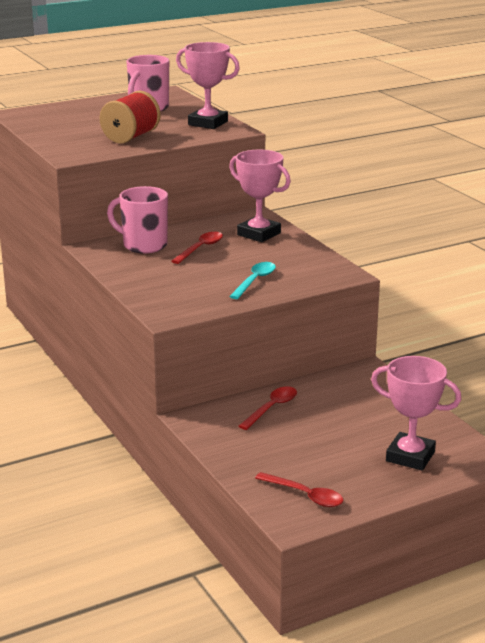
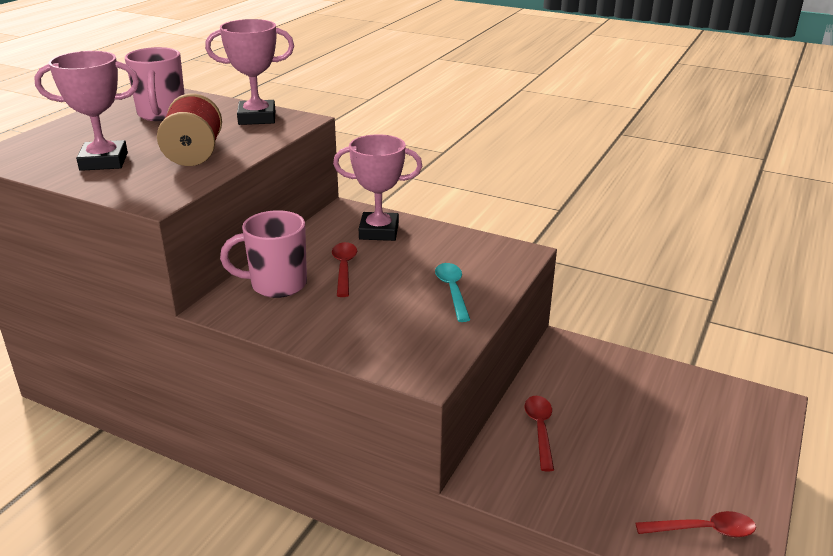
camera: 35 degrees left, 5 degrees up
(410, 456) = (719, 430): pink trophy -> pink trophy (104, 161)

